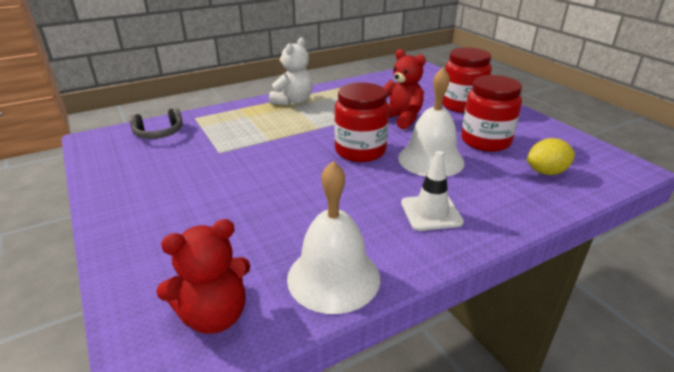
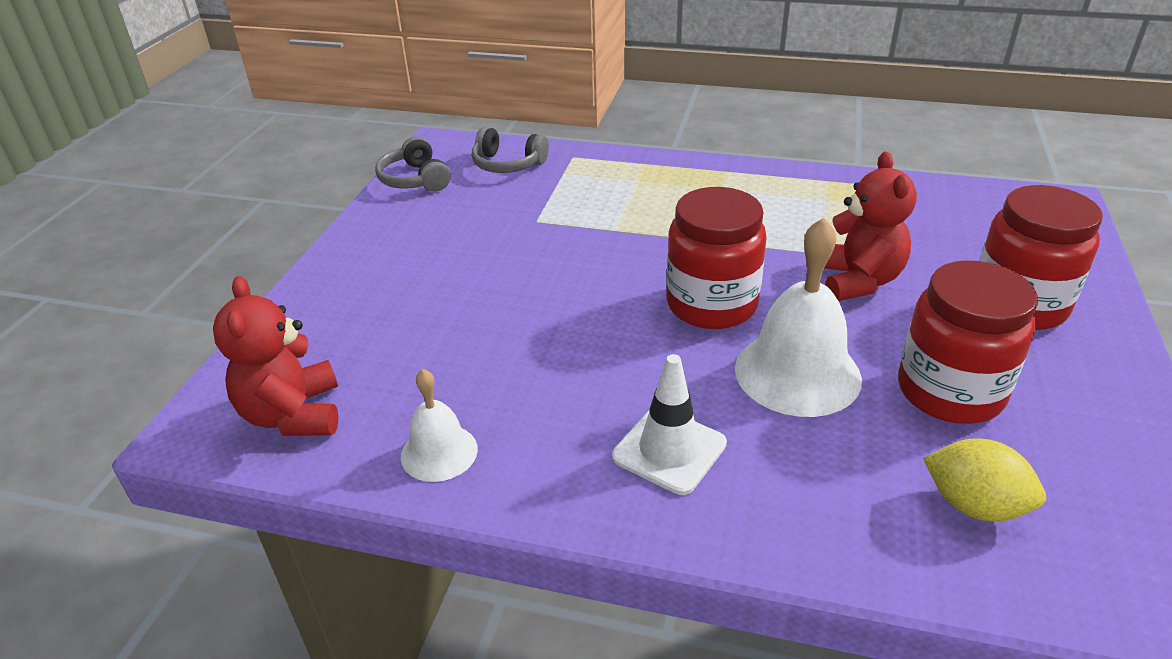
camera: 45 degrees right, 5 degrees up
(104, 161) = (415, 180): none -> grey headphones
(214, 315) = (293, 415): red teddy bear -> red teddy bear turned 60 degrees clockwise
(293, 101) = (730, 180): white teddy bear -> none
(333, 277) = (439, 452): white bell -> white bell, size x0.57

